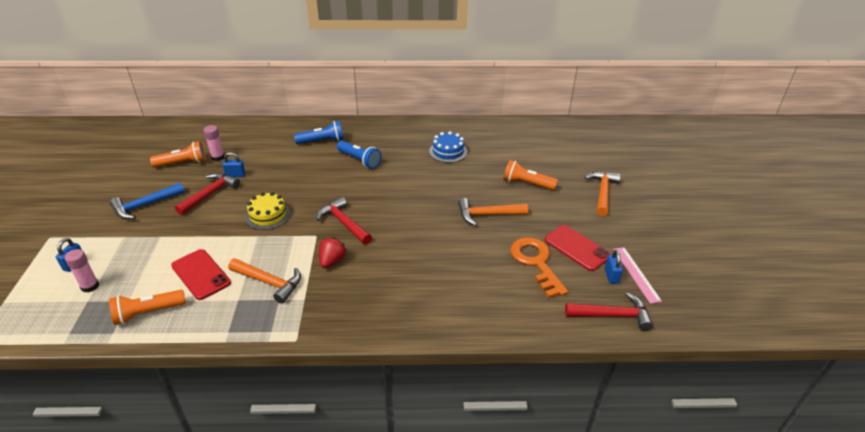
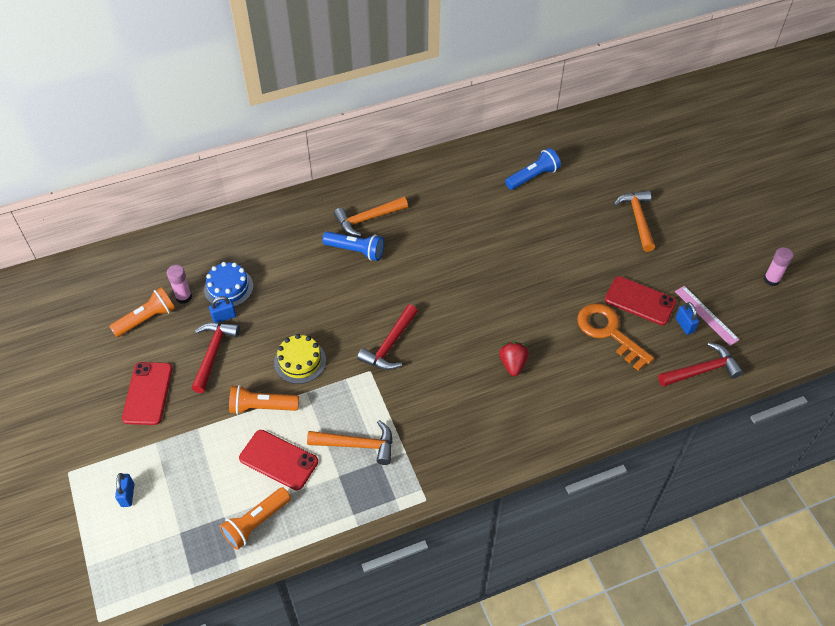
camera: 20 degrees left, 15 degrees up
(90, 286) = (168, 515): pink glue stick -> pink glue stick (771, 279)
(145, 205) = (148, 393): blue hammer -> red phone
(322, 141) = (294, 234): blue flashlight -> blue flashlight (533, 177)
(332, 261) = (406, 397): red strawberry -> red strawberry (513, 364)
(344, 223) = (390, 345): red hammer -> red hammer turned 90 degrees counterclockwise
(448, 151) = (449, 207): blue cake -> blue cake (228, 288)
(487, 215) = (534, 286): orange hammer -> orange hammer (367, 219)
(527, 184) = (556, 230): orange flashlight -> orange flashlight (262, 407)

